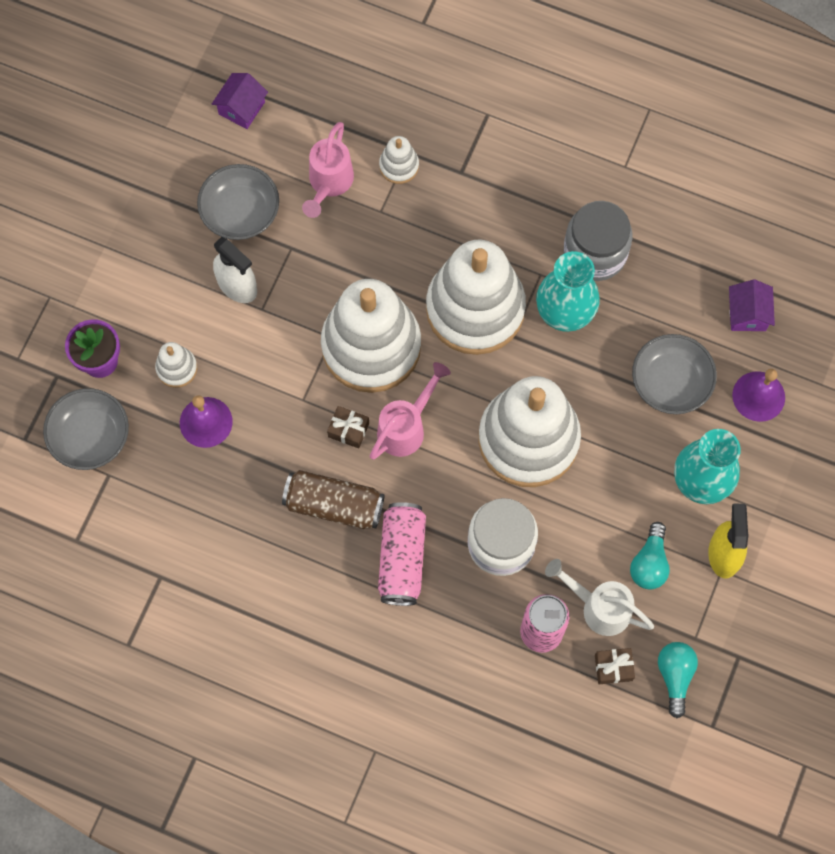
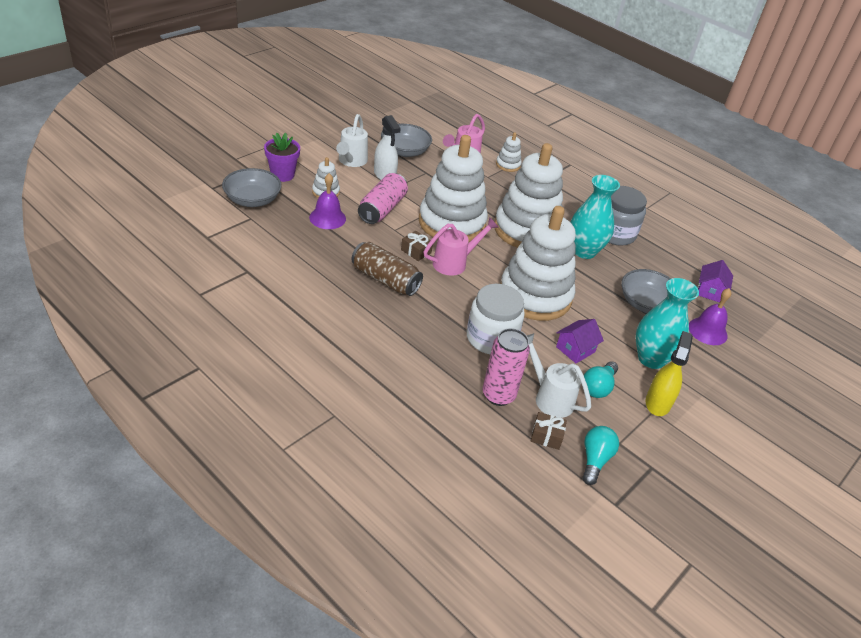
camera: 15 degrees right, 30 degrees down
(177, 279) = (351, 162): none -> white watering can
(241, 108) = (429, 120): purple house -> purple house (575, 349)
(402, 558) = (416, 320): pink can -> pink can (382, 209)

